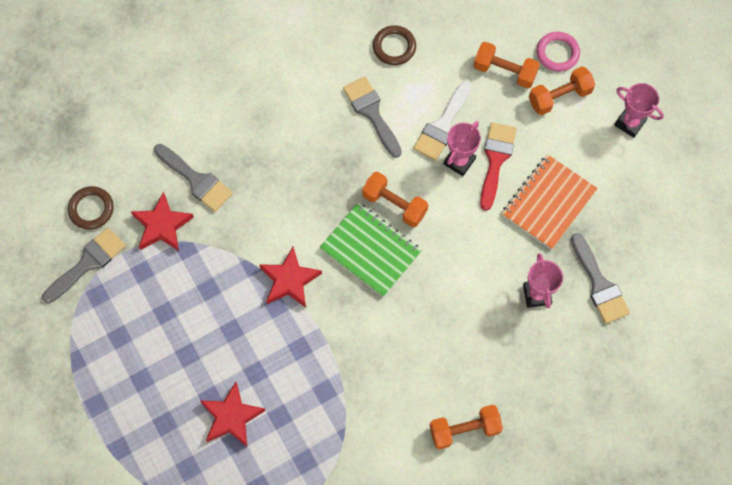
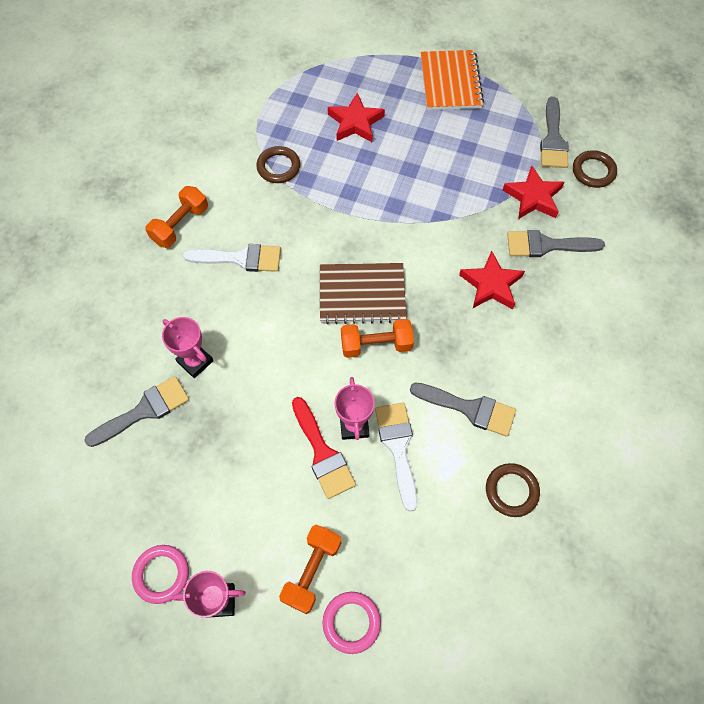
camera: 140 degrees right, 5 degrees down
(289, 280) = (402, 229): red star -> red star (491, 284)
(337, 423) = (278, 167): none -> brown ring
(370, 250) = (362, 294): green notebook -> brown notebook
(438, 356) = (240, 258): none -> white brush
(504, 71) = (387, 554): orange dumbbell -> none
(548, 203) = (242, 450): orange notebook -> orange notebook (450, 82)
(599, 284) = (144, 410): grey brush -> grey brush turned 120 degrees clockwise
(657, 165) = (161, 574): none -> pink ring

